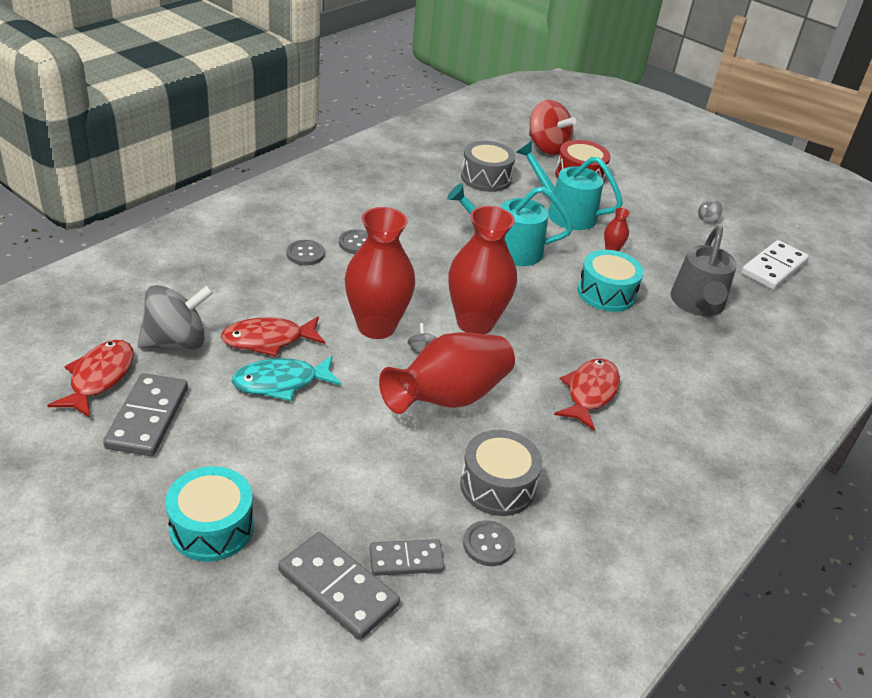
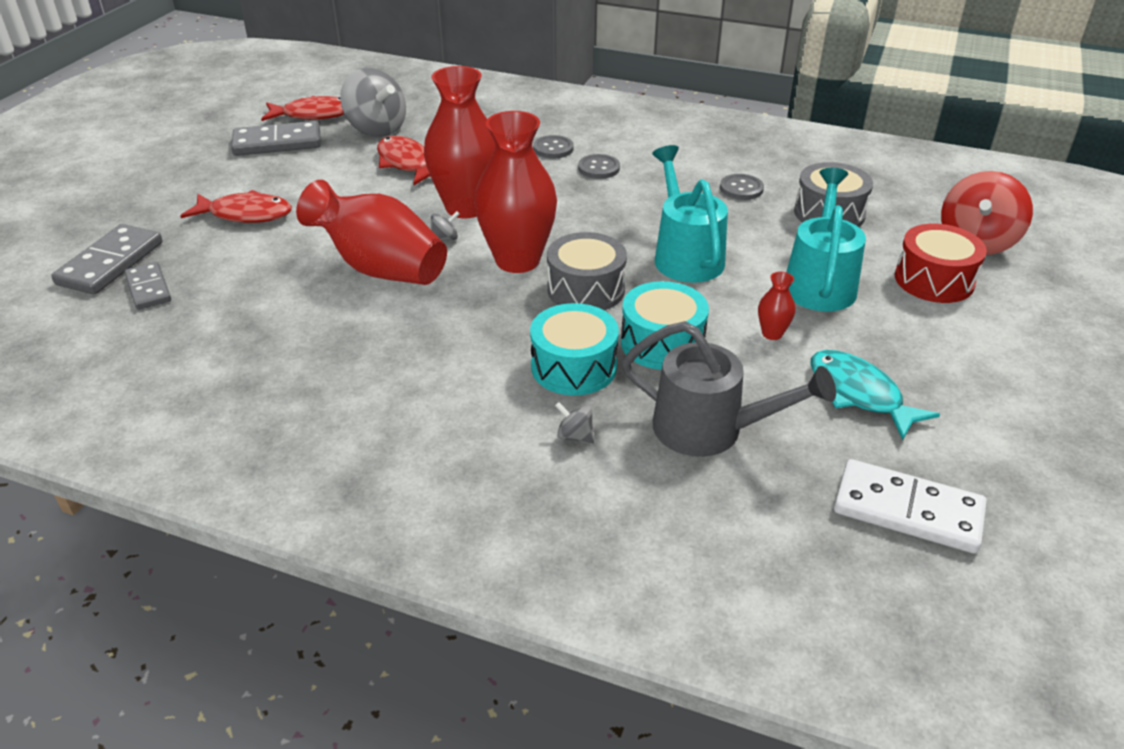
camera: 75 degrees right, 0 degrees up
(211, 527) = (165, 196): turquoise drum -> turquoise drum (574, 367)
(281, 383) = (351, 182): turquoise fish -> turquoise fish (859, 394)
(488, 544) = (177, 329): grey button -> grey button (741, 189)
(497, 486) = (260, 320): grey drum -> grey drum (586, 289)
(590, 393) = (444, 358): red fish -> red fish (246, 214)
(697, 305) = (711, 430): grey watering can -> grey watering can turned 150 degrees counterclockwise
(707, 219) = (974, 417): grey spinning top -> grey spinning top (575, 436)

